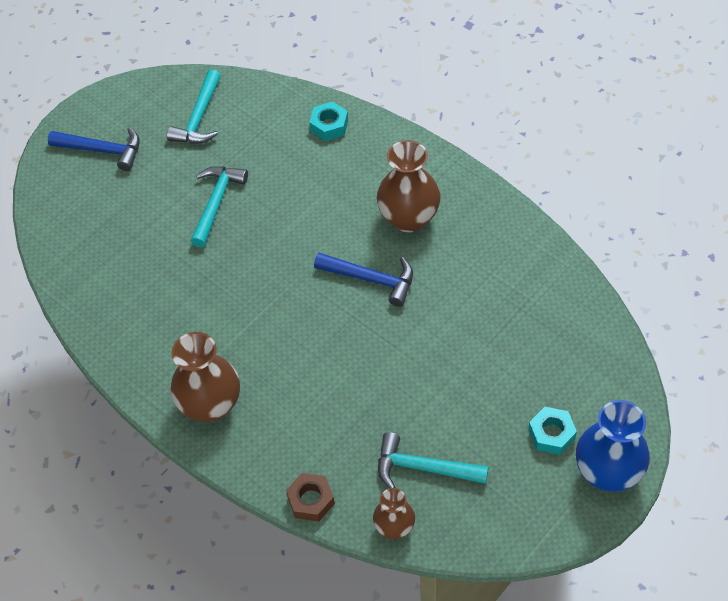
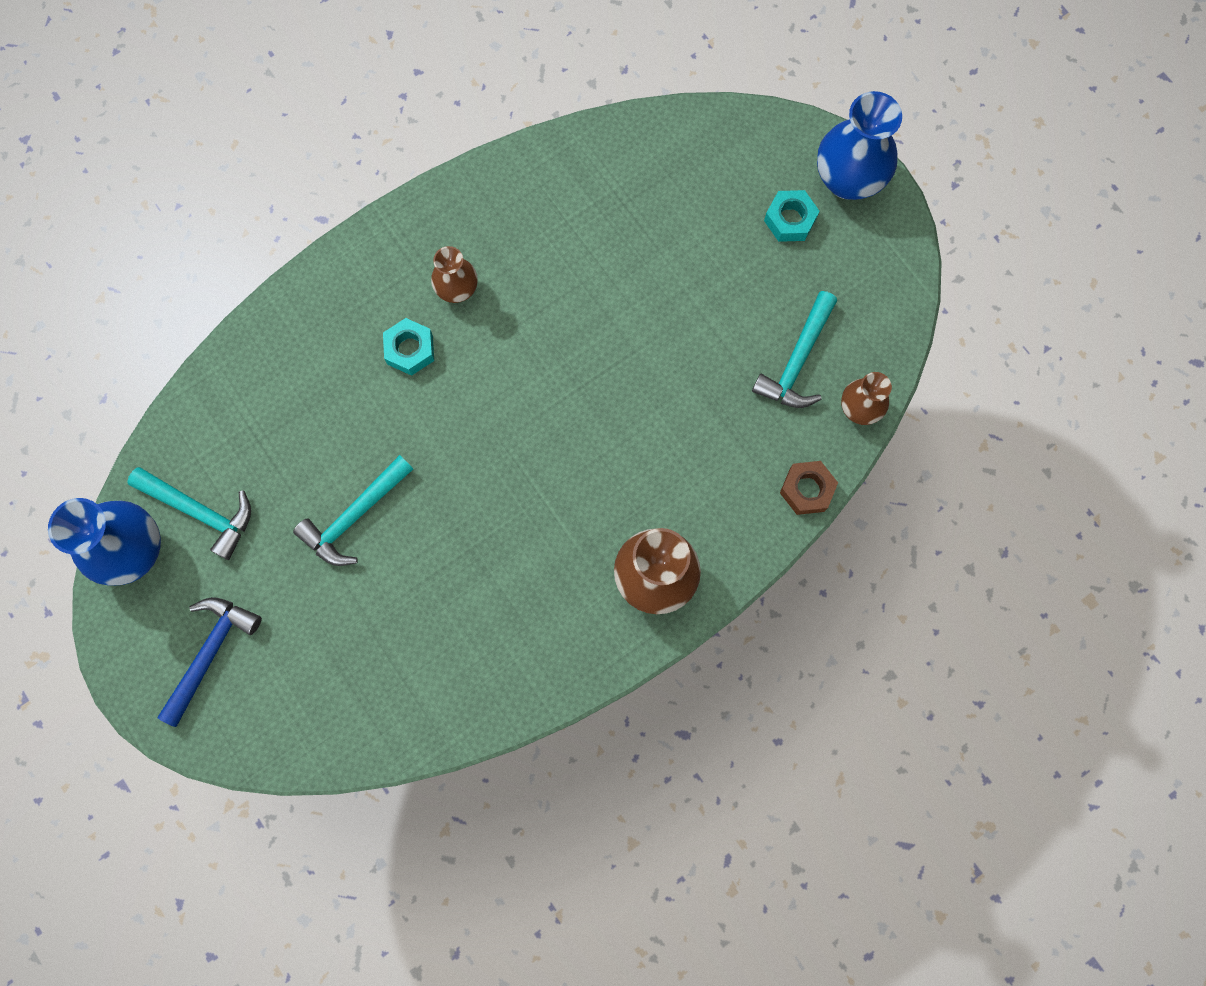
camera: 80 degrees left, 20 degrees up
(164, 91) = (133, 551): none -> blue vase
(216, 203) = (355, 516): turquoise hammer -> turquoise hammer turned 75 degrees counterclockwise
(329, 125) = (277, 348): turquoise nut -> turquoise nut (410, 349)
(371, 279) = (533, 355): blue hammer -> none
(409, 218) = (457, 289): brown vase -> brown vase, size x0.58

